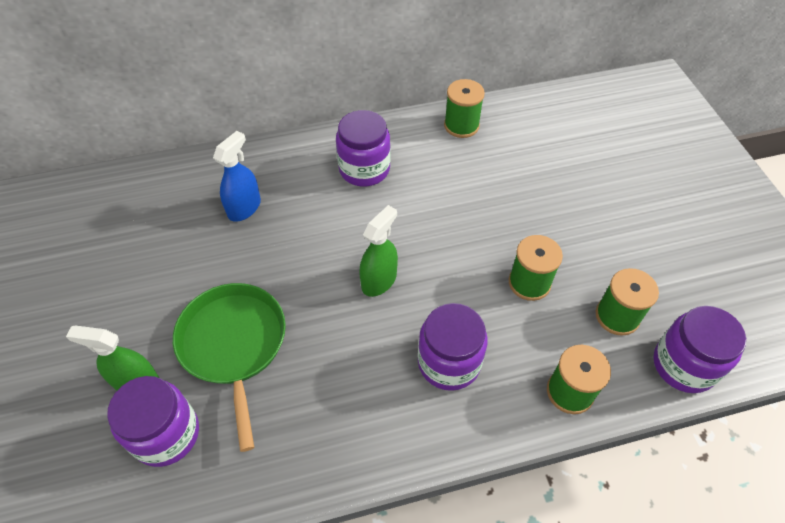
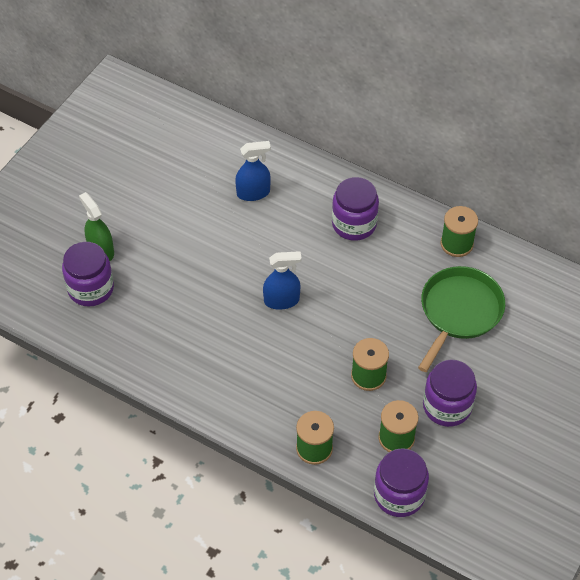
camera: 45 degrees right, 0 degrees up
(233, 344) = (166, 270): green pan -> green pan (459, 311)
(379, 280) = (282, 300): green spray bottle -> blue spray bottle
(449, 362) = (267, 376): purple jar -> purple jar (447, 406)

